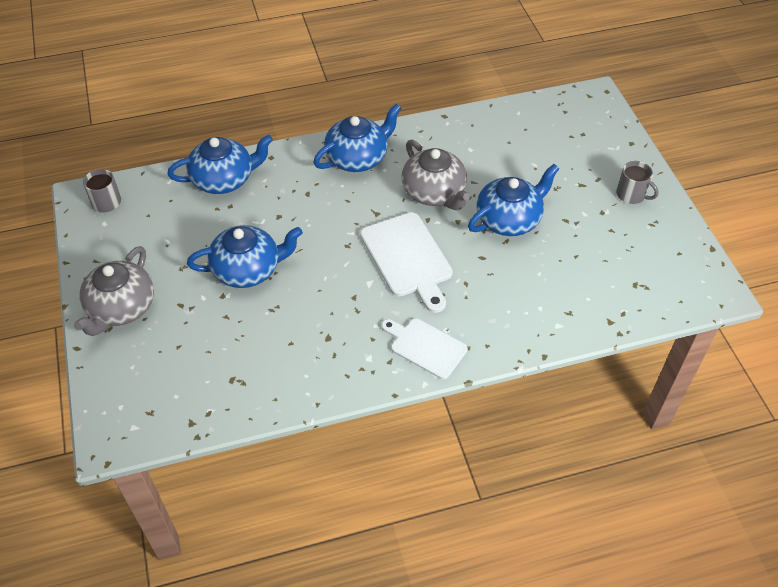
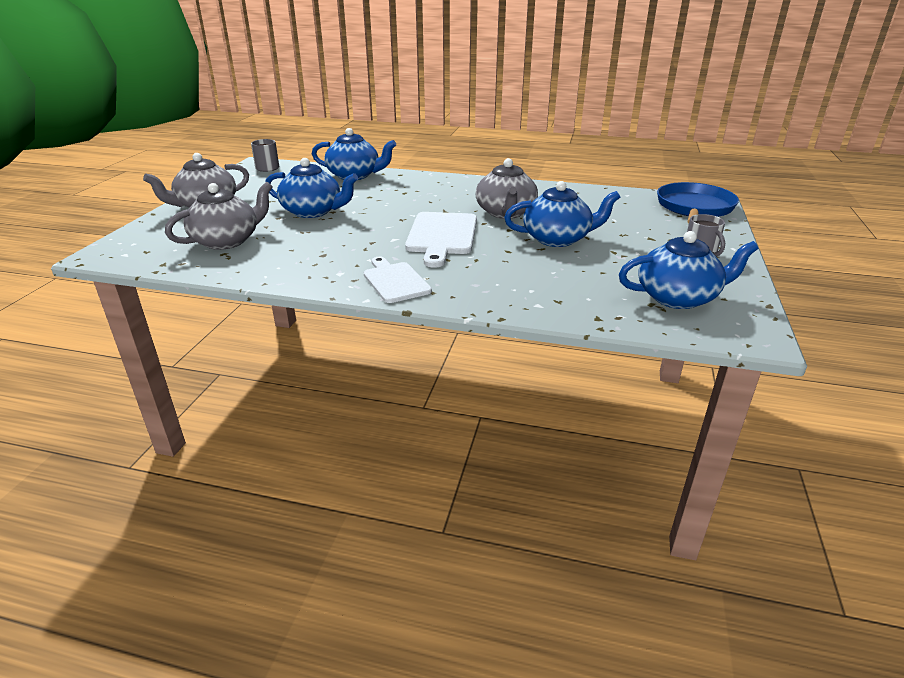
camera: 30 degrees right, 20 degrees down
(213, 358) = (227, 241): none -> grey teapot
(358, 158) = (464, 187): blue teapot -> blue teapot (678, 297)
(587, 115) = (694, 208): none -> blue pan

